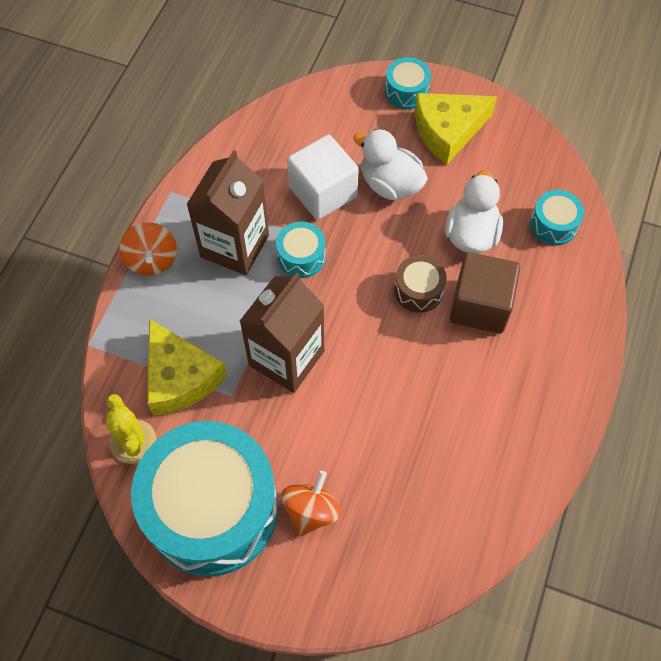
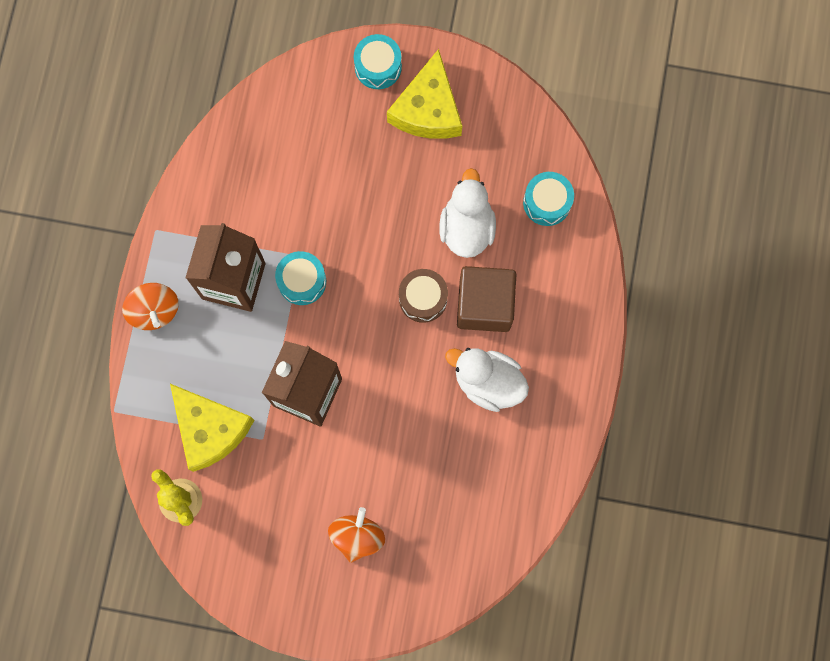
camera: 10 degrees left, 15 degrees up
(212, 509) = (267, 550): turquoise drum -> none
(323, 192) = (311, 204): white cube -> none
(390, 184) = (377, 183): white duck -> white duck (488, 382)
(448, 131) = (428, 109): yellow cheese -> yellow cheese turned 45 degrees counterclockwise

